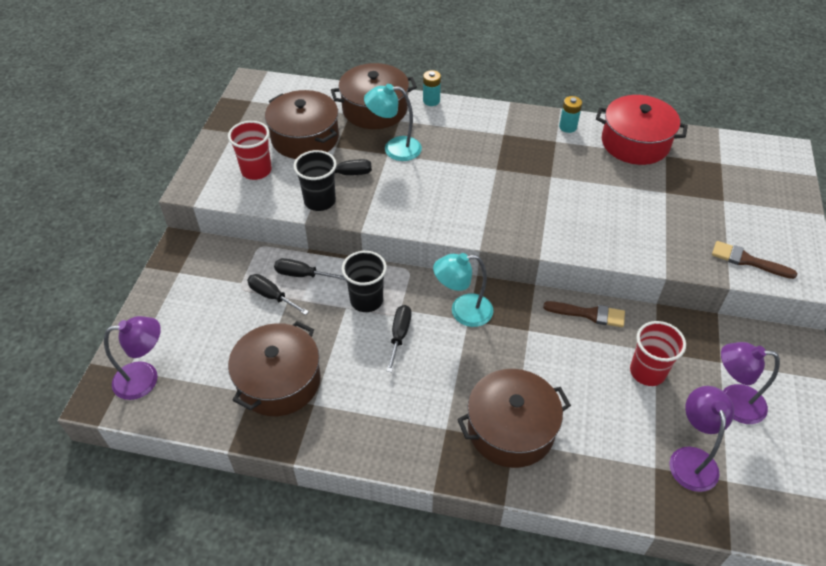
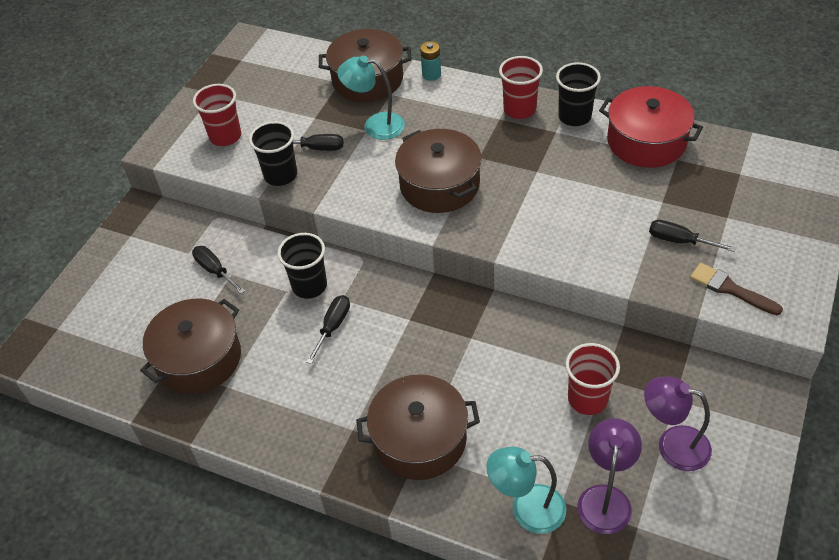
camera: 15 degrees right, 0 degrees up
(145, 378) = (72, 339): purple lamp -> none
(302, 275) = (251, 251): black screwdriver -> black screwdriver (679, 241)
(305, 138) = (285, 105): brown pot -> brown pot (439, 185)
(462, 311) = (406, 309): turquoise lamp -> turquoise lamp (526, 509)
(518, 125) = (519, 109): none -> red cup
(568, 127) = (574, 116): turquoise battery -> black cup
(589, 314) = (543, 328): brown brush -> none

